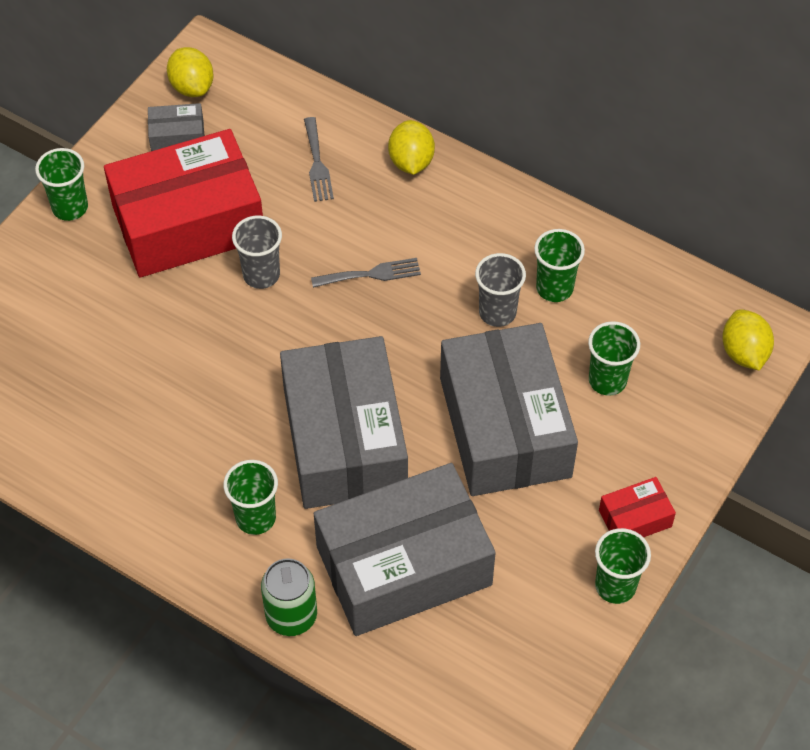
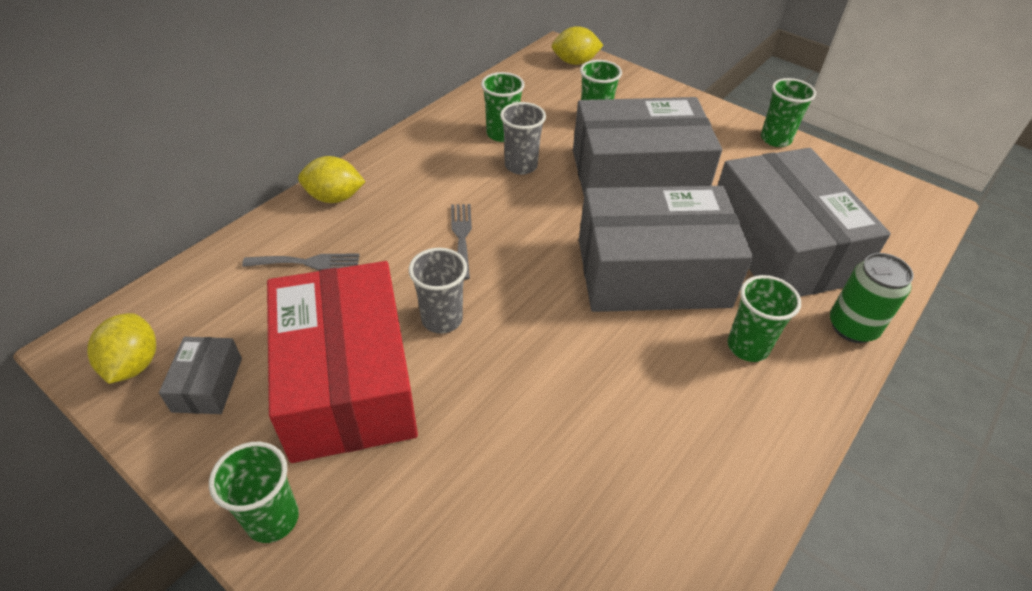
camera: 85 degrees left, 10 degrees down
(192, 87) = (133, 364): yellow lemon -> yellow lemon turned 75 degrees counterclockwise
(635, 518) = (716, 123): red box -> none

